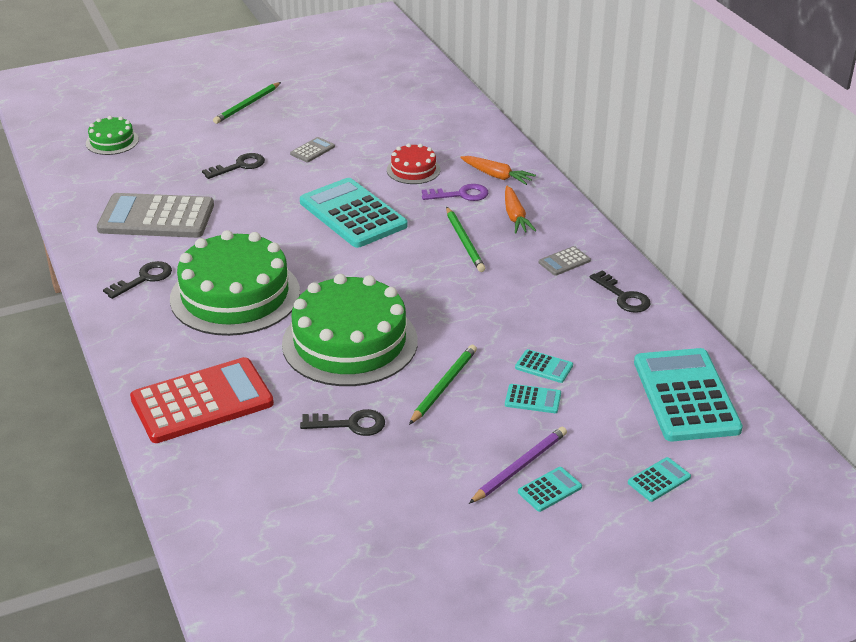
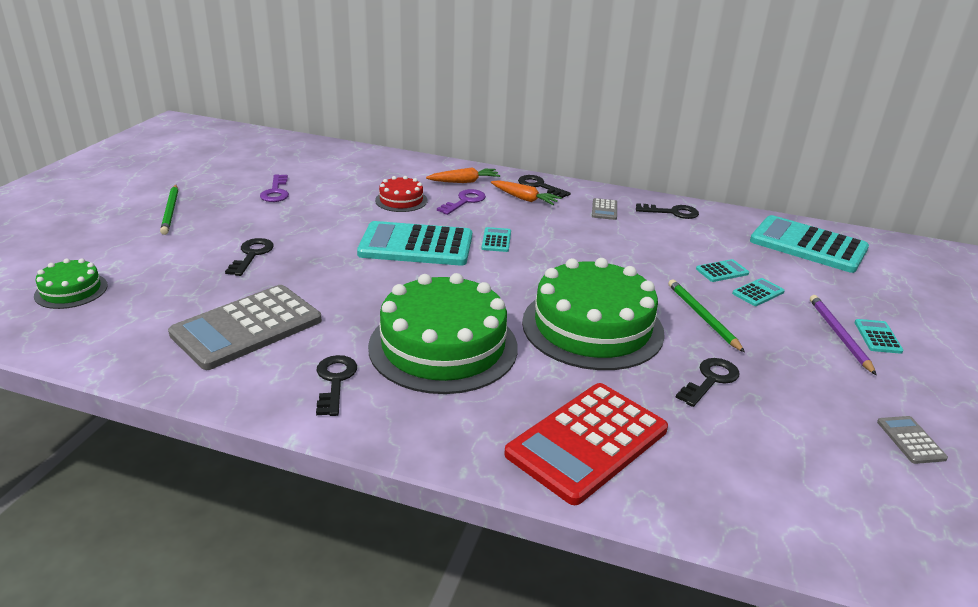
camera: 50 degrees left, 5 degrees down
(202, 401) = (587, 442): red calculator -> red calculator turned 150 degrees counterclockwise
(312, 150) = (296, 219): grey calculator -> grey calculator (910, 440)
(338, 119) = (276, 192): none -> purple key
(464, 242) = (526, 226): green pencil -> none
(554, 211) = (539, 186): none -> black key
(659, 480) = (897, 295): turquoise calculator -> turquoise calculator (496, 240)

